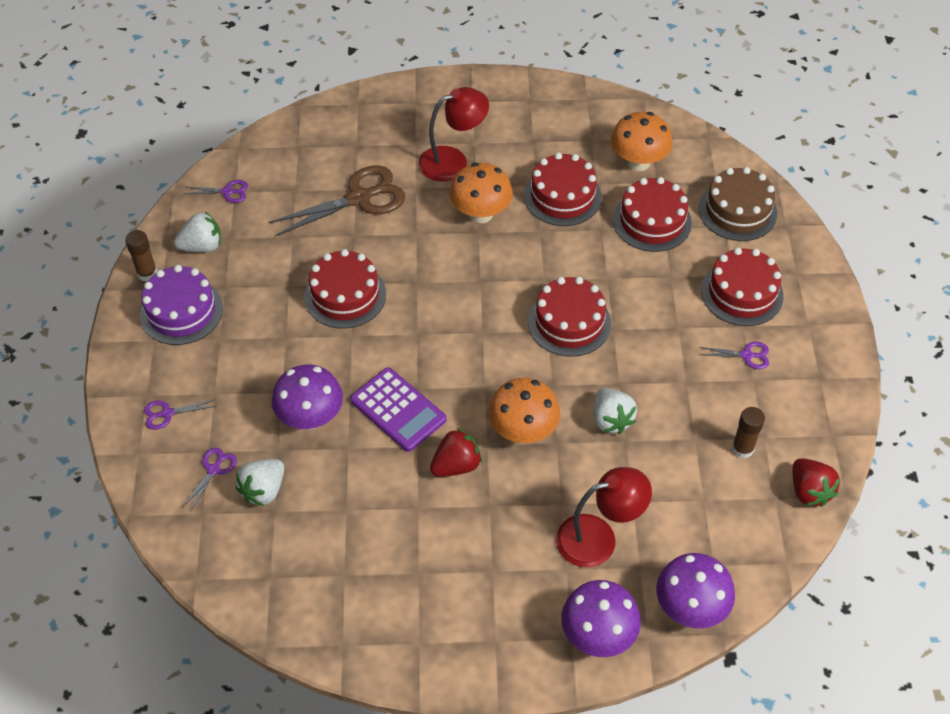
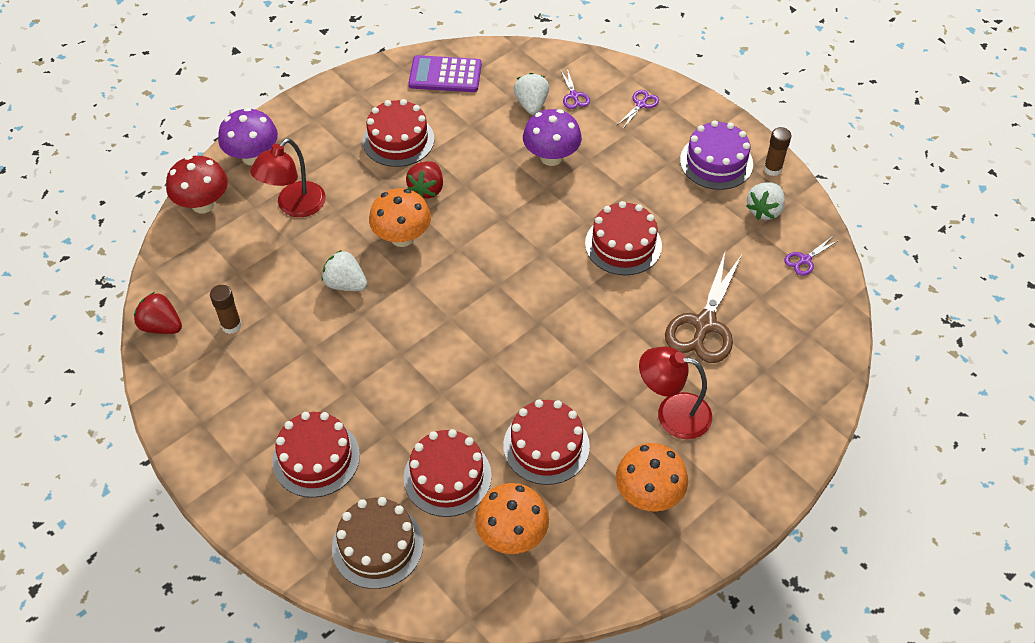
camera: 140 degrees right, 0 degrees up
(398, 410) = (500, 196): purple calculator -> purple calculator (445, 75)
(453, 161) = (672, 413): red lamp -> red lamp turned 75 degrees clockwise
(481, 214) = (597, 379): orange mushroom -> orange mushroom (648, 494)
(569, 322) = (438, 335): red cake -> red cake (398, 140)
(690, 608) = (203, 204): purple mushroom -> red mushroom
(746, 355) = (275, 402): purple scissors -> none

